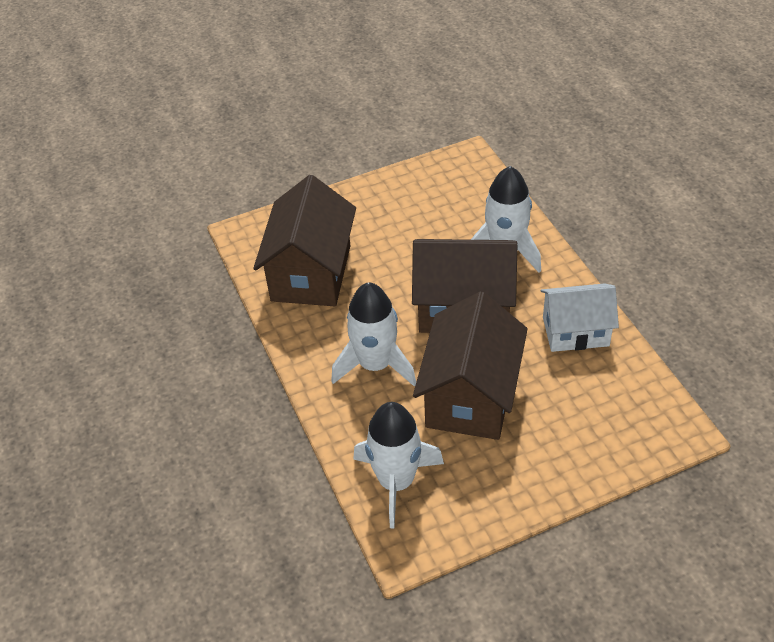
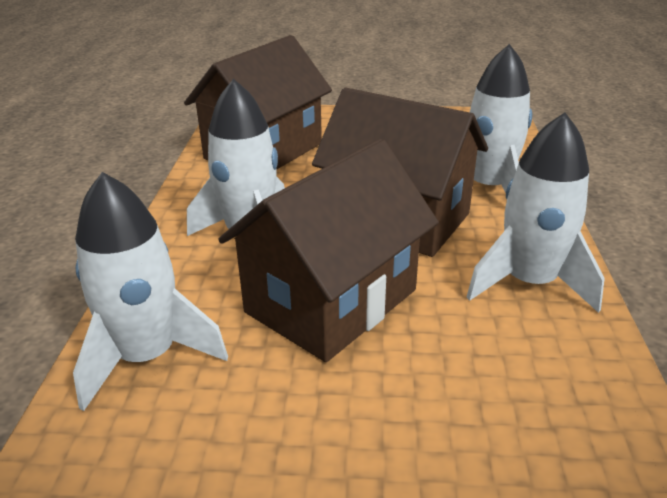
camera: 25 degrees right, 15 degrees down
(575, 331) = (529, 283): white house -> white rocket

